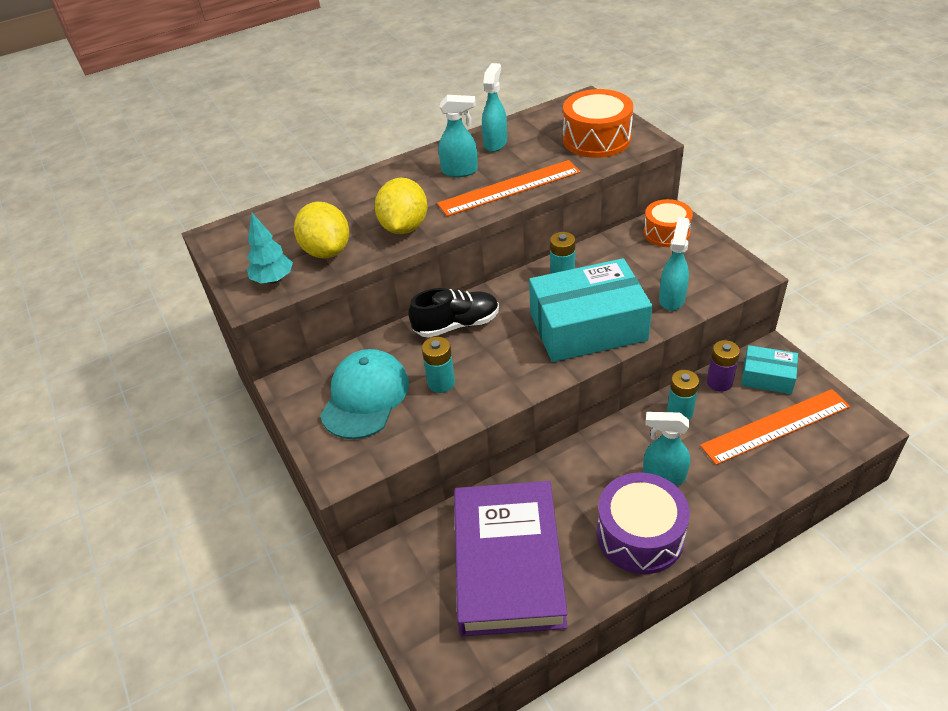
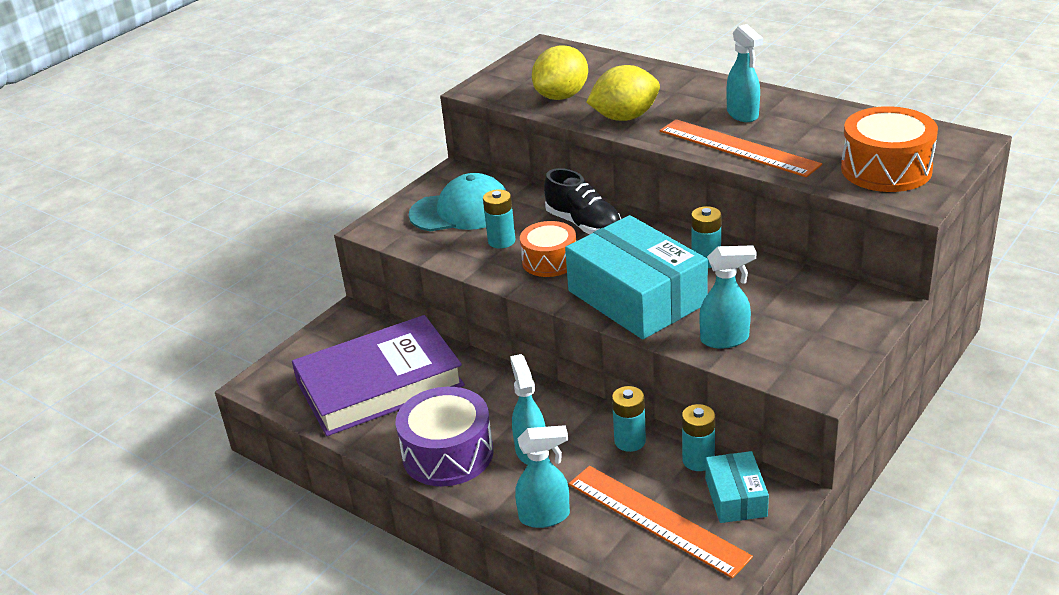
camera: 65 degrees right, 10 degrees down
(273, 280) = (506, 89): turquoise tree -> none
(495, 143) = (814, 117): turquoise spray bottle -> turquoise spray bottle (545, 516)
(666, 233) = (847, 307): orange drum -> orange drum (549, 261)
(719, 382) = (698, 460): purple battery -> turquoise battery

